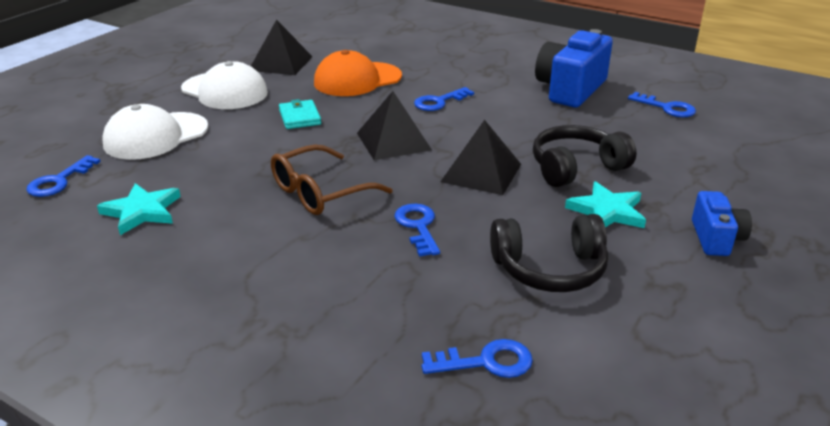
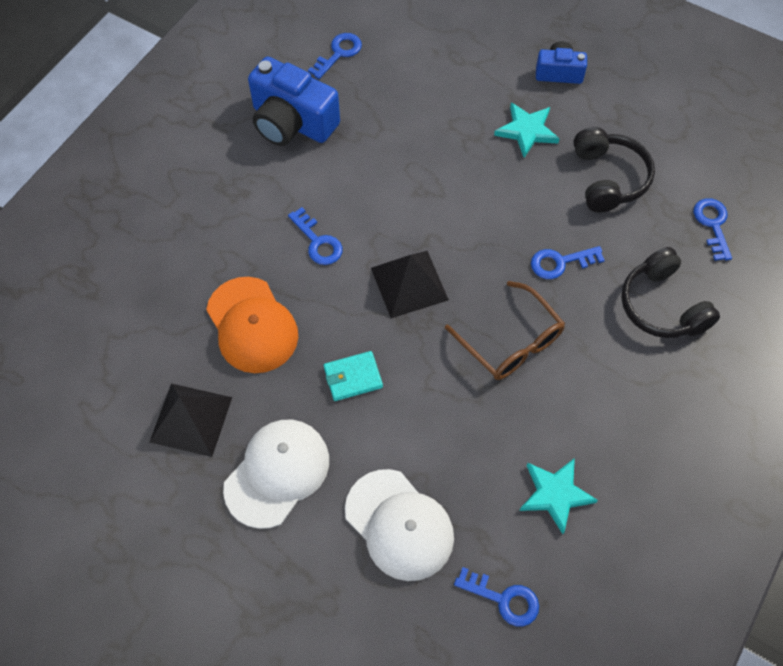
camera: 90 degrees left, 30 degrees up
(481, 173) = (469, 212): black pyramid -> none
(576, 168) = (457, 141): black headphones -> black headphones (662, 306)

